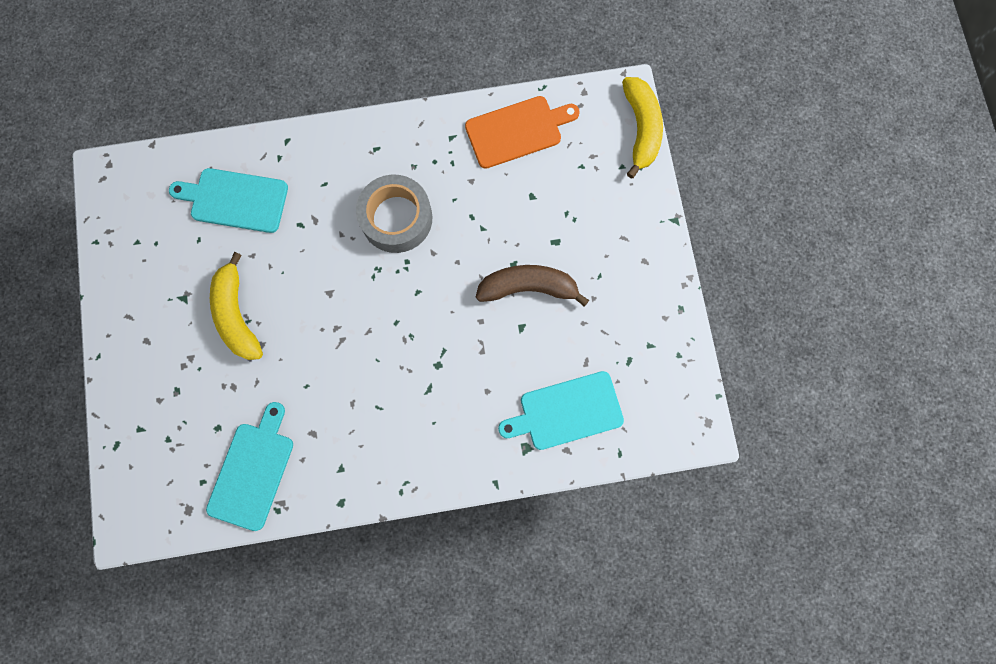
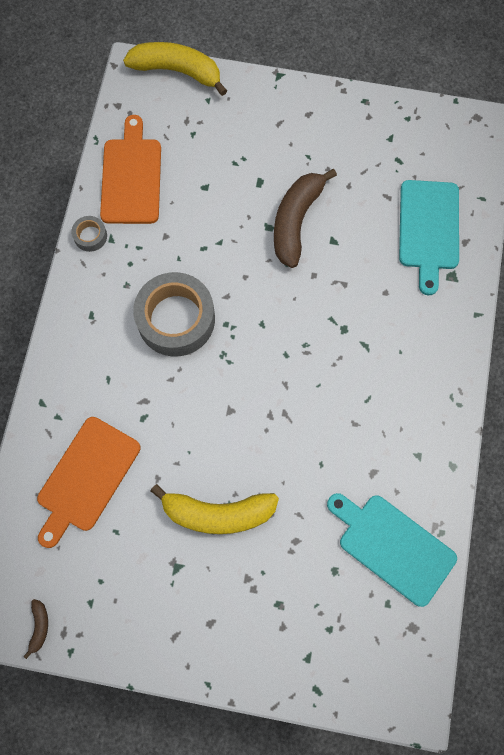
camera: 70 degrees left, 5 degrees down
(108, 211) = (39, 627): none -> brown banana
(235, 200) = (86, 478): turquoise cutting board -> orange cutting board
(448, 119) = (90, 236): none -> grey tape

